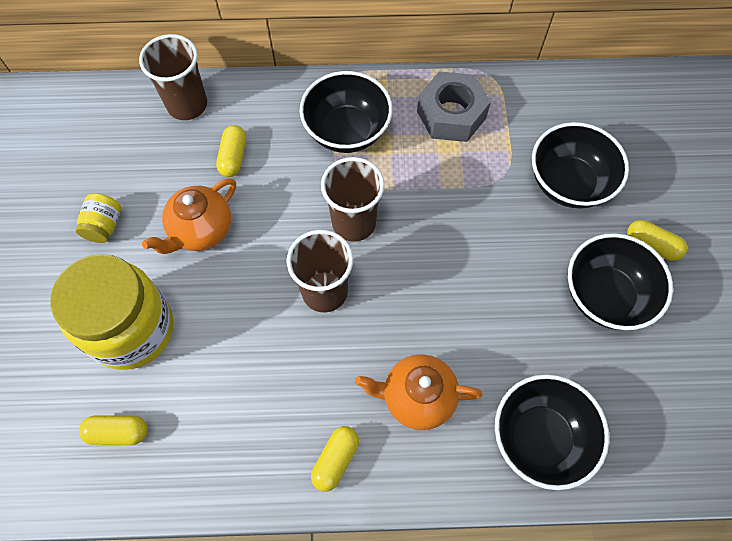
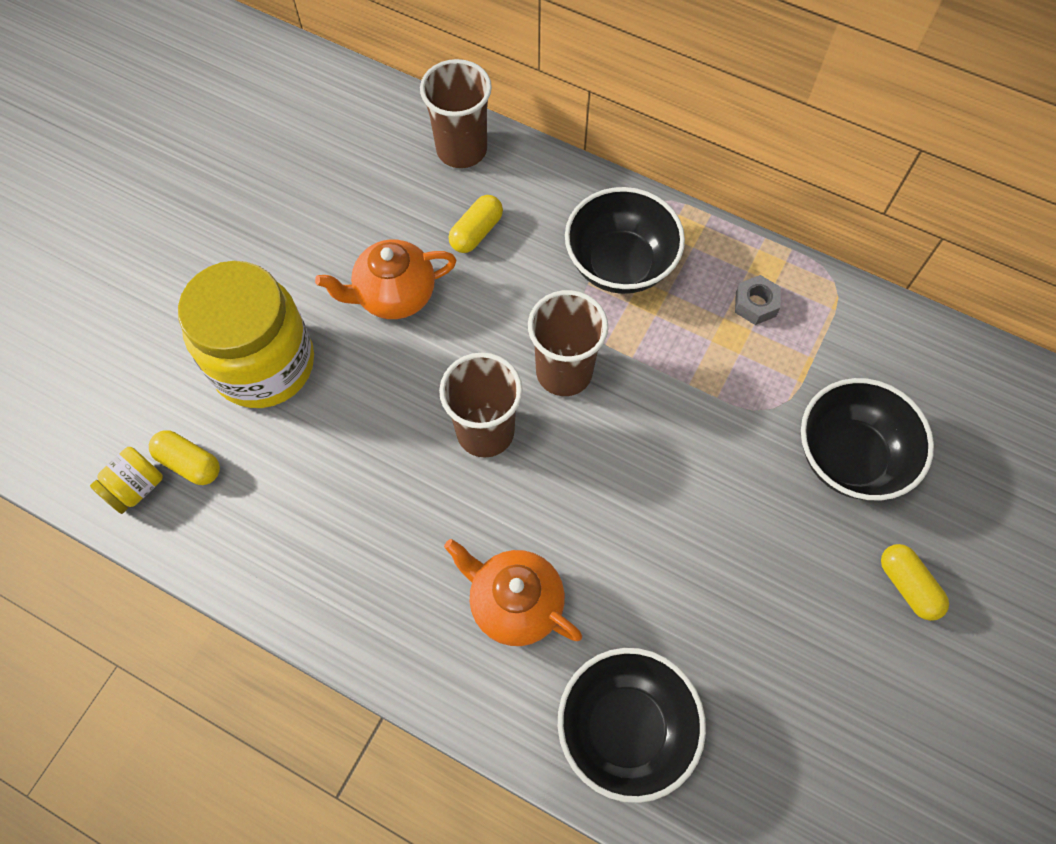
camera: 30 degrees right, 0 degrees up
(104, 225) = (300, 240): yellow jar -> yellow jar (136, 487)
(335, 460) = (386, 619): yellow capsule -> none
(451, 115) = (755, 304): grey nut -> grey nut, size x0.51
(605, 296) = (809, 613): black bowl -> none

